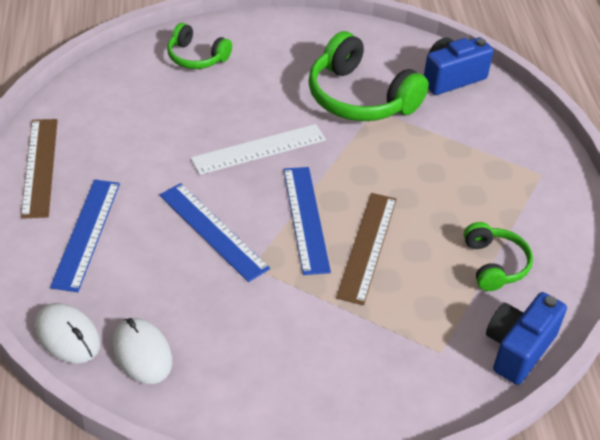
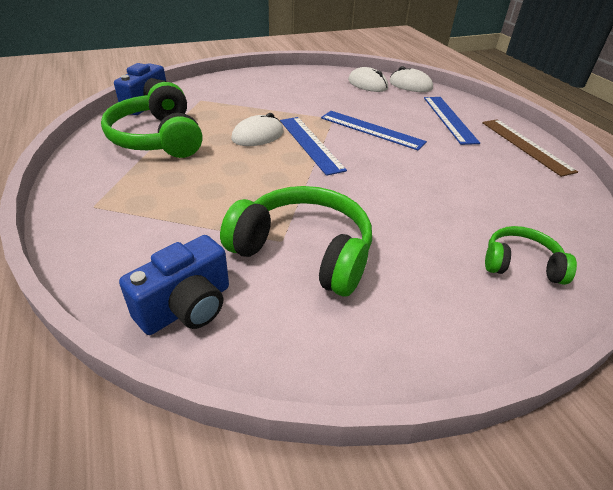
camera: 165 degrees right, 5 degrees down
(259, 149) = (377, 182): white ruler -> none
(367, 247) = (258, 136): brown ruler -> white mouse
(494, 264) = (158, 138): green headphones -> green headphones, size x1.77

